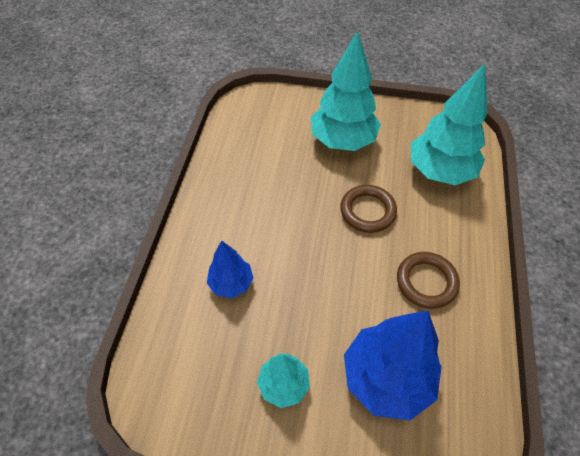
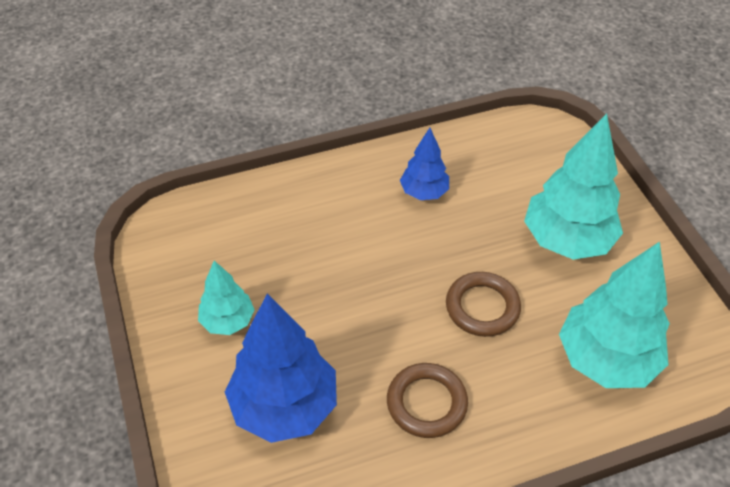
camera: 60 degrees right, 5 degrees down
(231, 283) = (306, 230): blue tree -> blue tree (424, 192)

